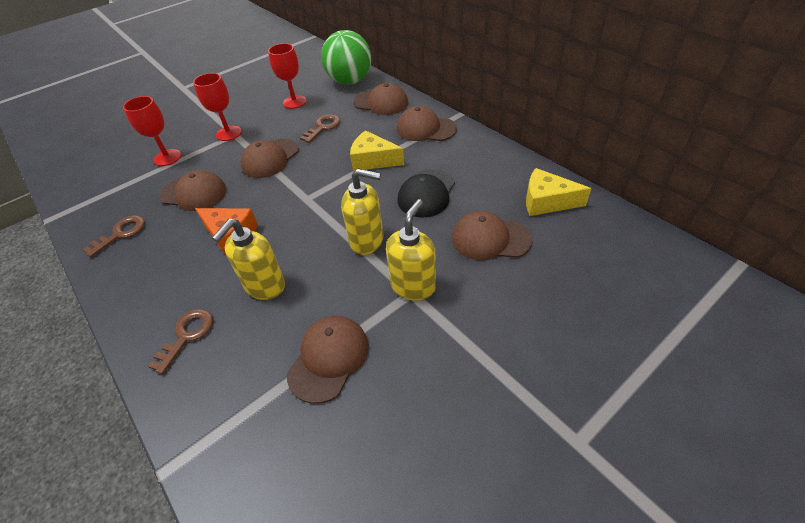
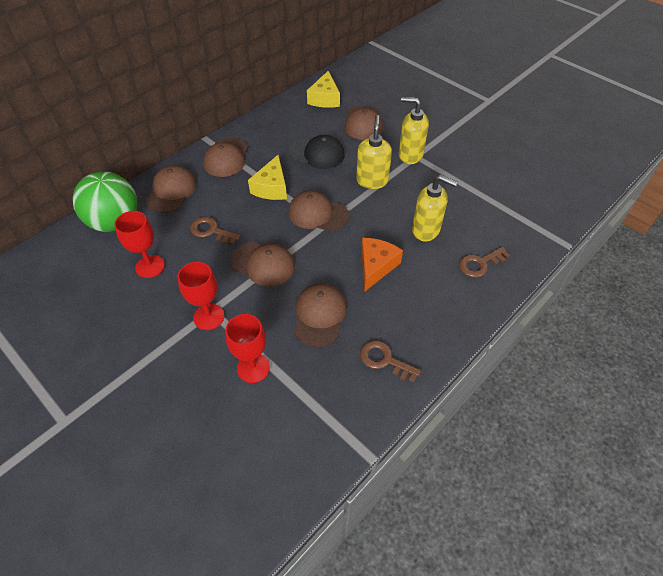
camera: 100 degrees left, 5 degrees up
(187, 335) = (480, 264): brown key -> brown key turned 45 degrees counterclockwise
(328, 358) = (474, 186): brown cap -> brown cap (318, 214)

